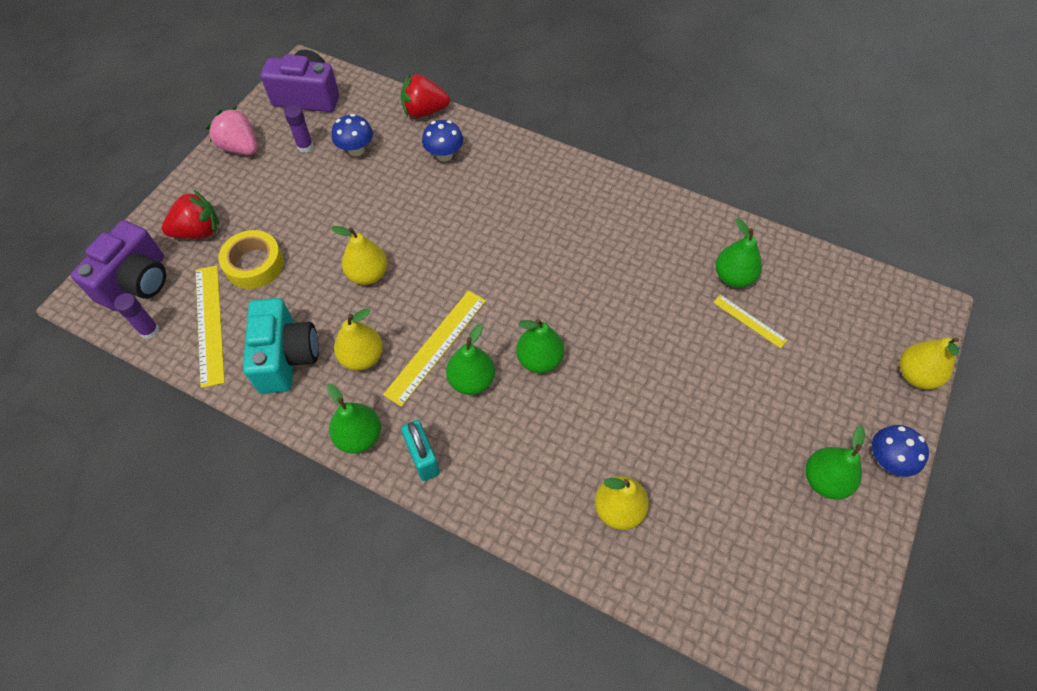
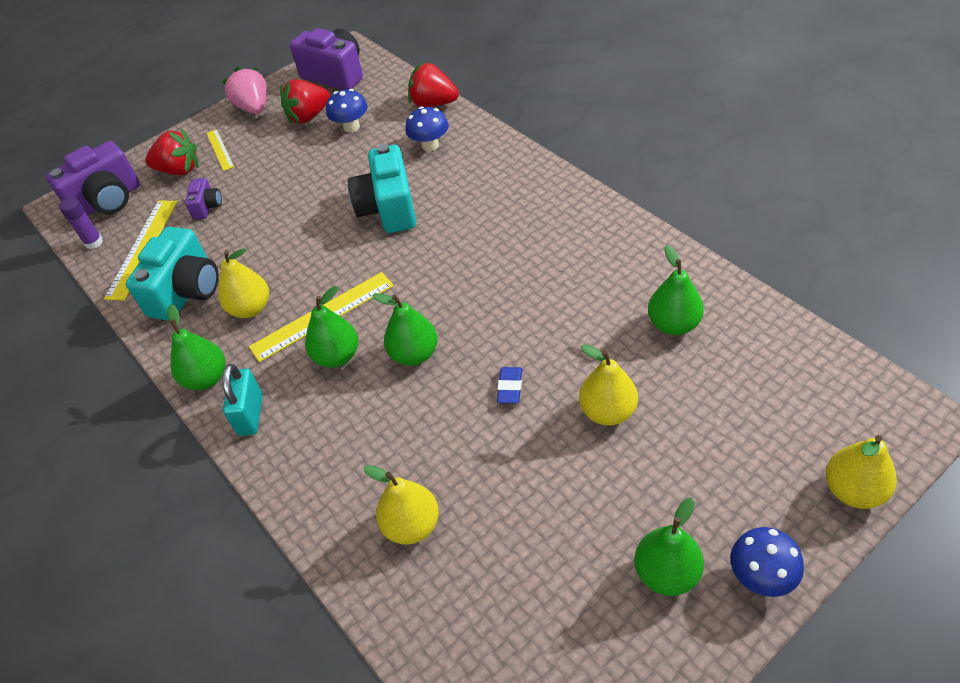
camera: 30 degrees right, 10 degrees down
(254, 264) = (207, 207): yellow tape -> purple camera
(305, 146) = (308, 116): purple glue stick -> red strawberry
(368, 274) = (298, 237): yellow pear -> yellow pear (608, 411)
(439, 227) = (388, 209): none -> turquoise camera
(634, 367) = (510, 387): none -> blue eraser
(749, 321) = (668, 374): yellow ruler -> yellow ruler (220, 149)

